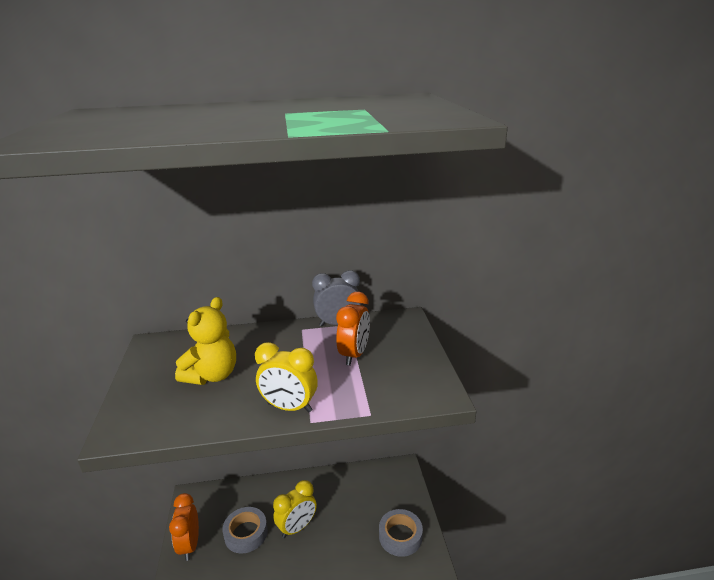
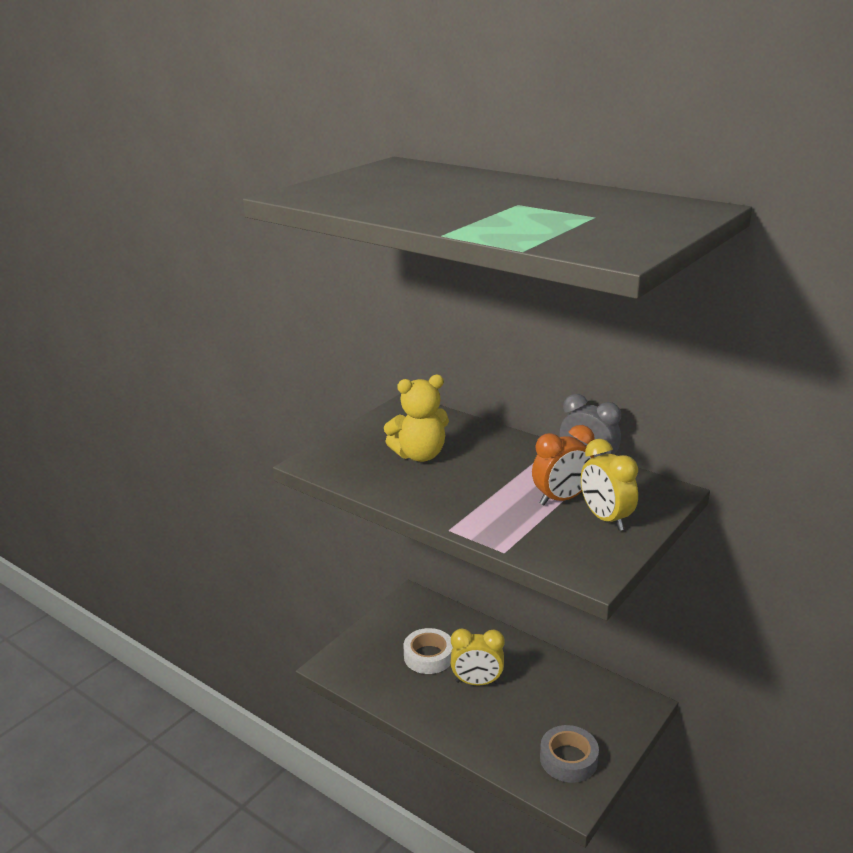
camera: 45 degrees right, 0 degrees up
(190, 545) = (377, 634): orange clock -> none
(246, 533) = (428, 656): grey tape -> white tape
(289, 407) = (446, 510): yellow clock -> yellow clock (605, 519)

